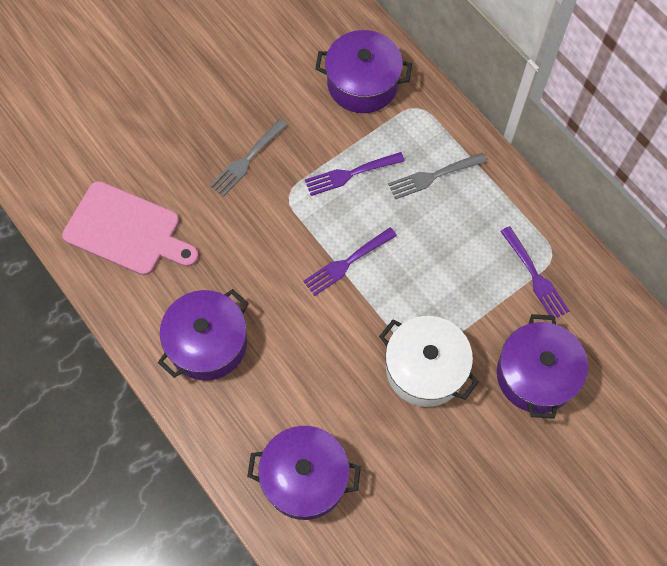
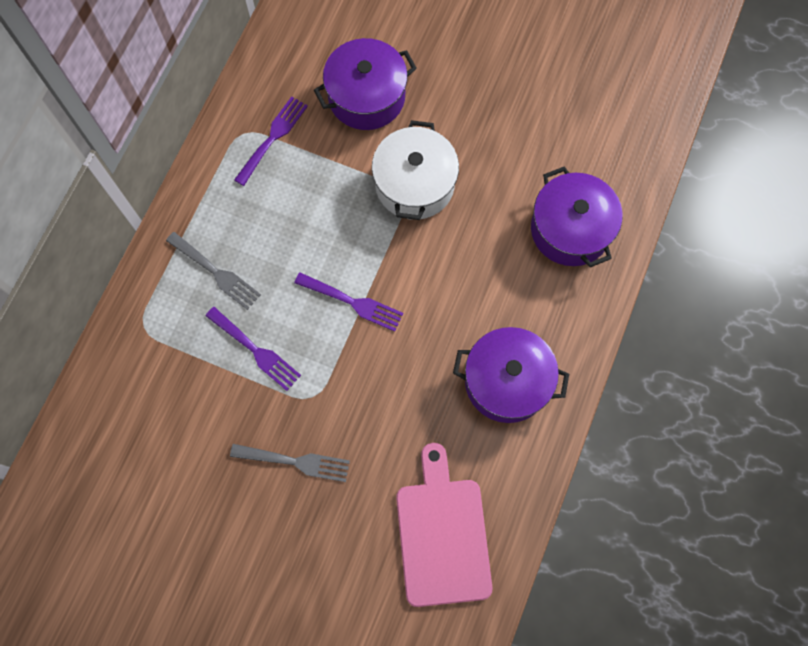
camera: 120 degrees left, 5 degrees up
(362, 83) = (141, 396): purple pot -> none

